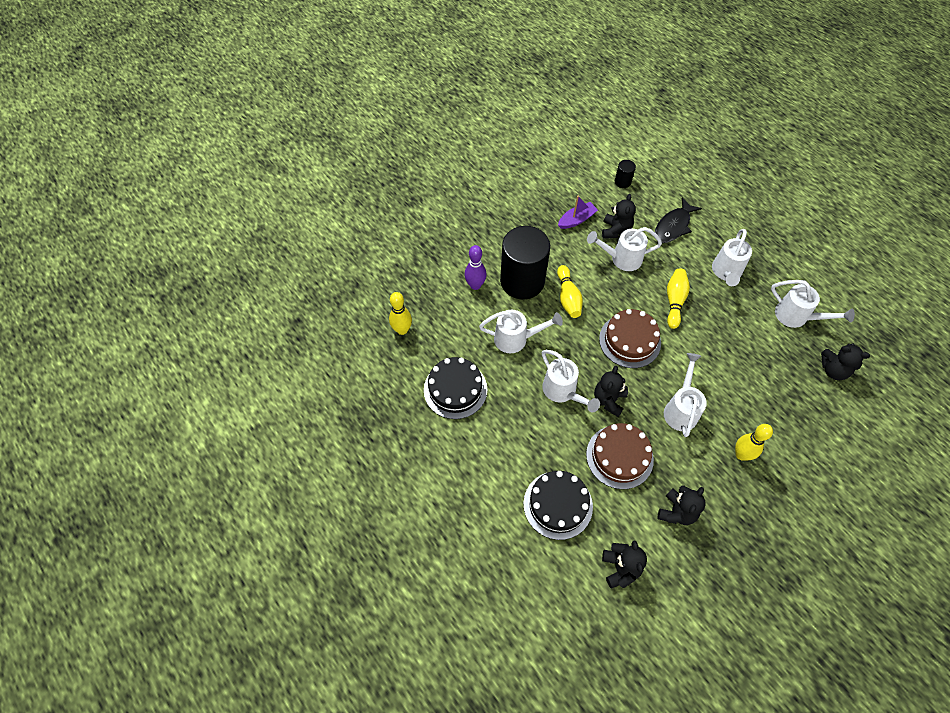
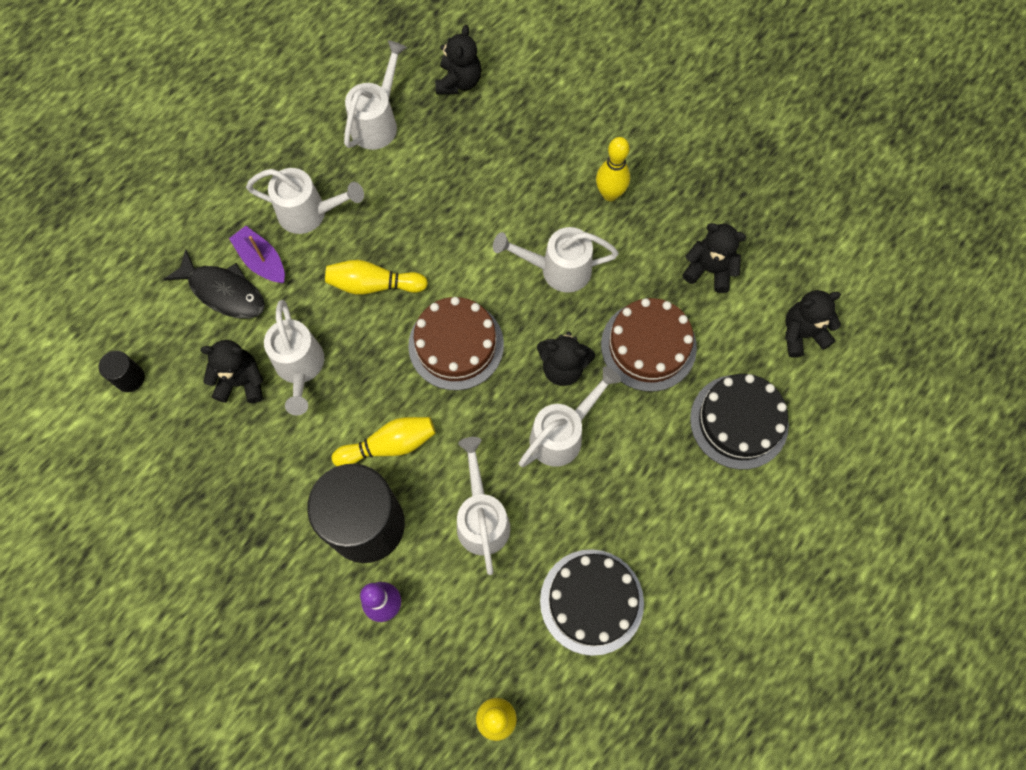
camera: 100 degrees left, 10 degrees up
(576, 220) = (223, 448): purple boat -> purple boat (261, 261)

